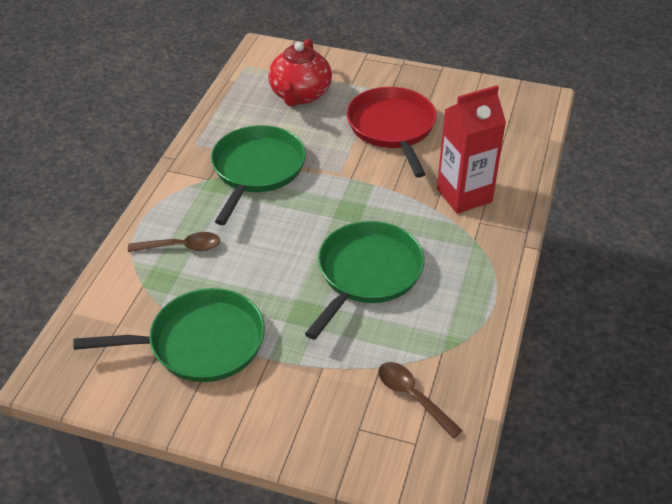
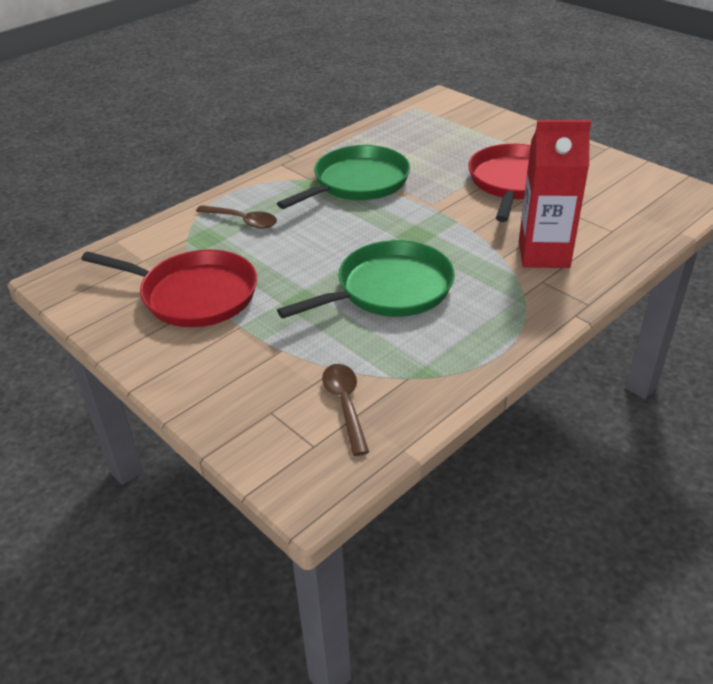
camera: 30 degrees right, 5 degrees down
(201, 342) = (194, 295): green pan -> red pan
(300, 95) = (445, 138): red teapot -> none

